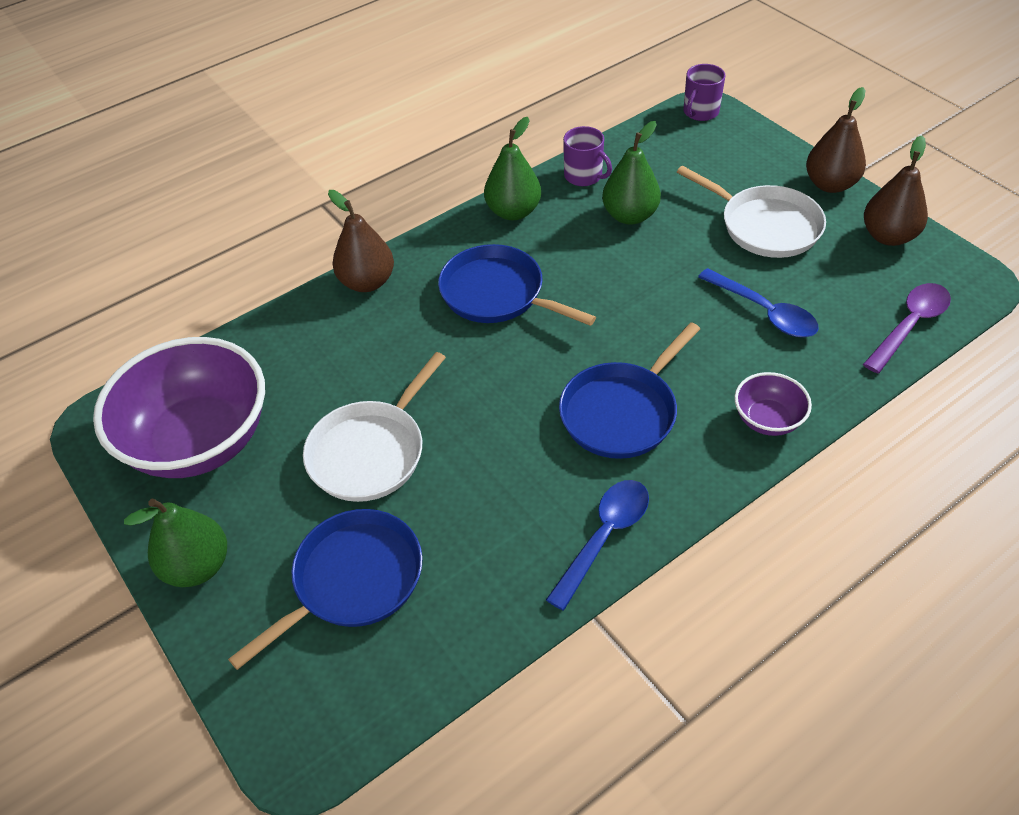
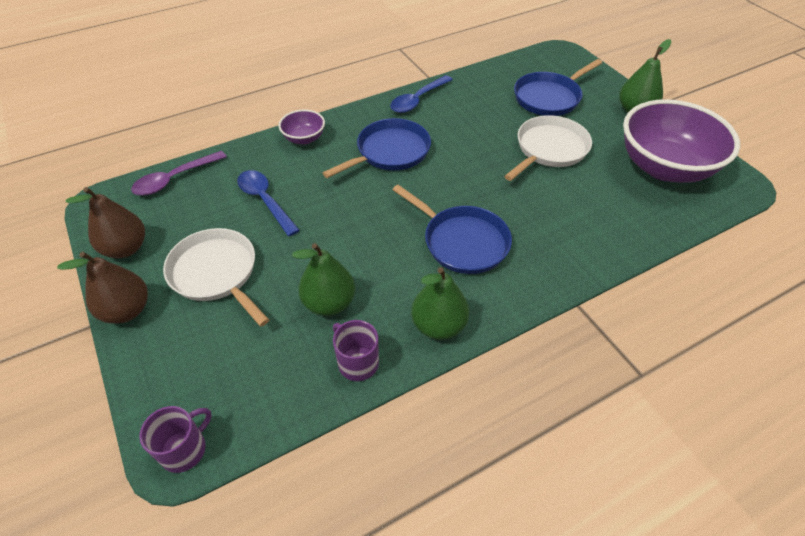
camera: 175 degrees left, 0 degrees up
(367, 282) = (573, 267): brown pear -> none

